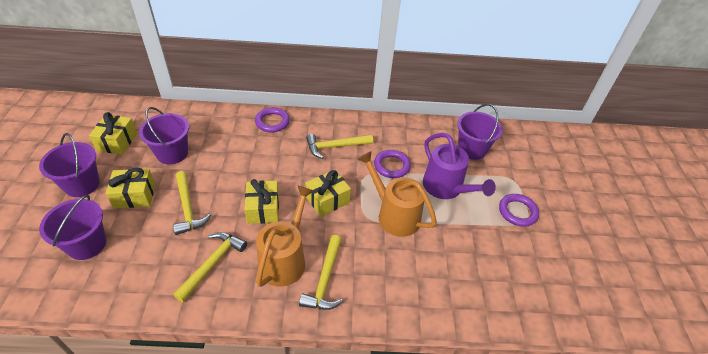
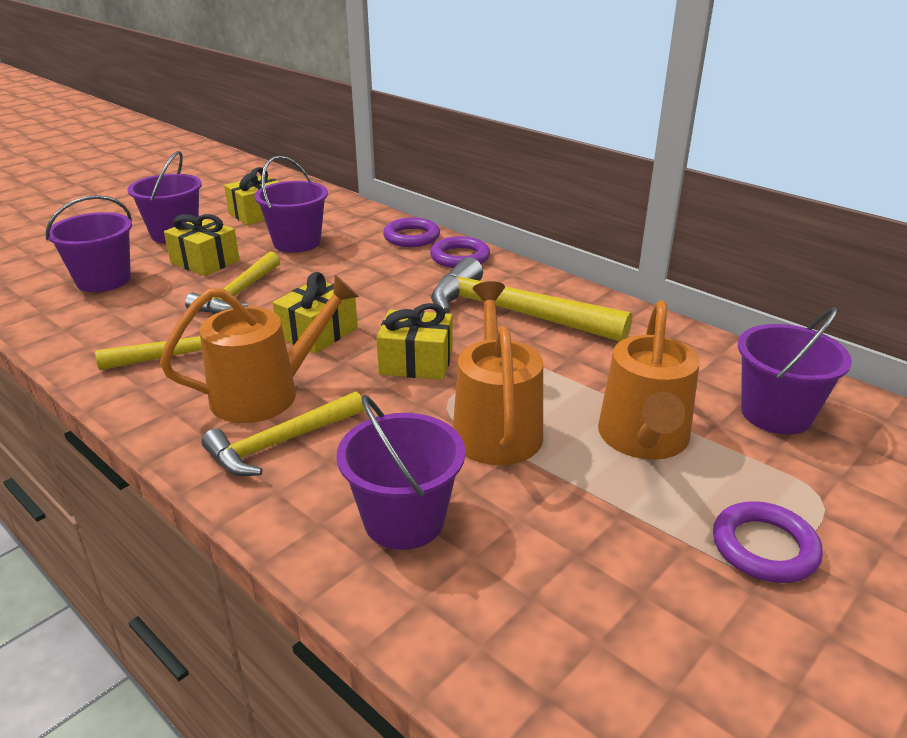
camera: 45 degrees right, 15 degrees down
(335, 147) = (514, 313): yellow hammer -> yellow hammer, size x1.61
(391, 166) = (577, 369): purple ring -> purple ring (411, 237)
(412, 280) = (404, 520): none -> purple bucket
(446, 188) = (643, 439): purple watering can -> orange watering can

